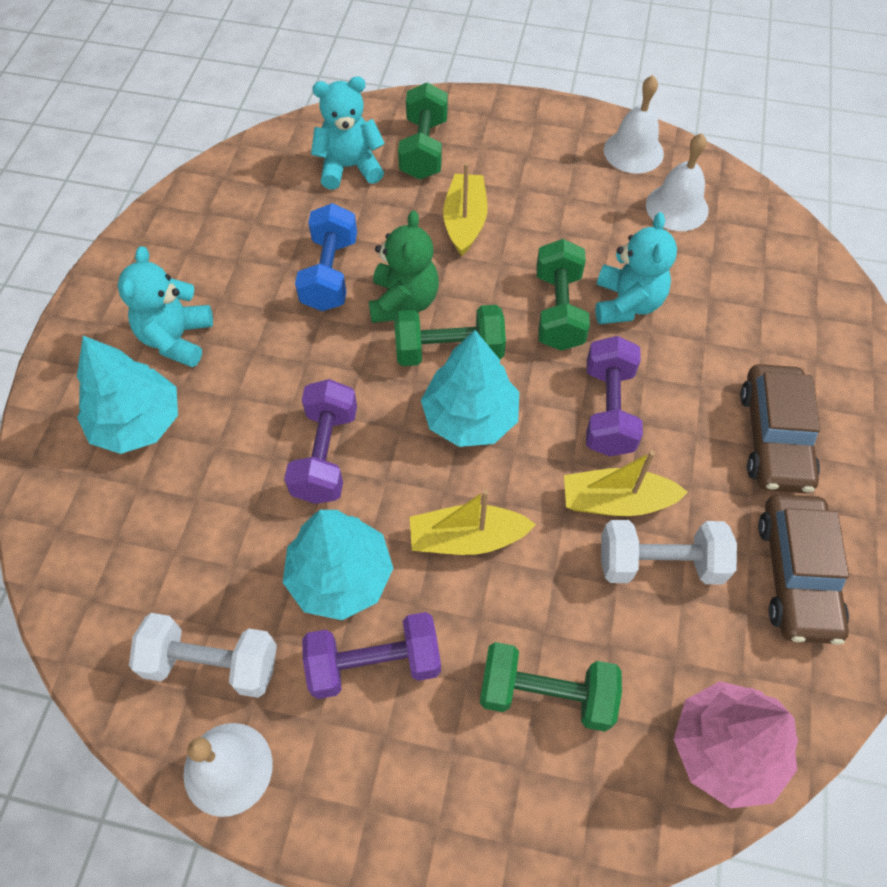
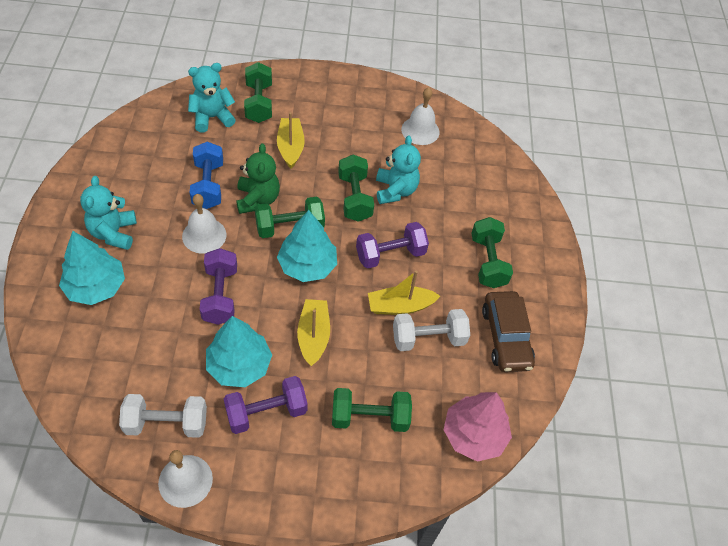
camera: 15 degrees left, 5 degrees down
(467, 538) = (313, 336): yellow boat -> yellow boat turned 105 degrees clockwise
(608, 410) = (390, 254): purple dumbbell -> purple dumbbell turned 75 degrees clockwise
(633, 151) = (391, 97): white bell -> white bell (204, 235)
(774, 437) = (487, 262): brown car -> green dumbbell

